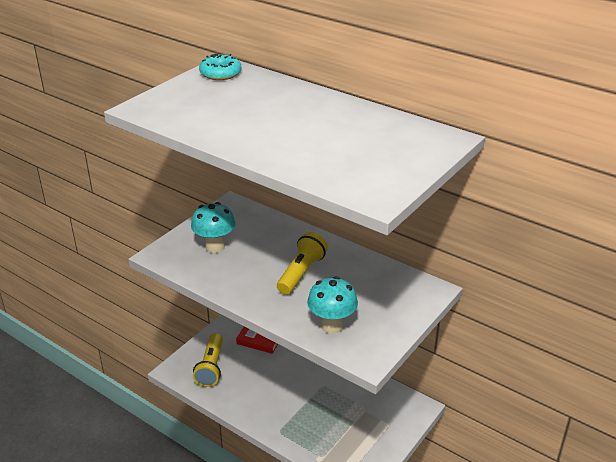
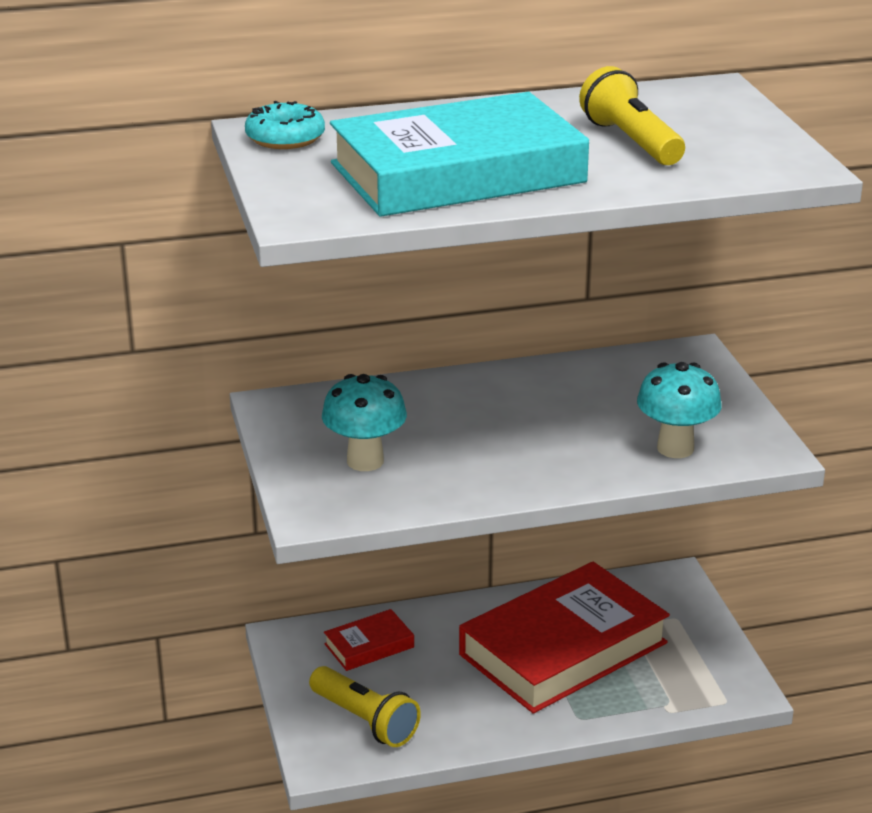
camera: 50 degrees left, 5 degrees down
(236, 119) = (457, 173): none -> turquoise book
(301, 273) = (530, 421): yellow flashlight -> yellow flashlight (631, 141)
(322, 399) = (563, 649): none -> red book

